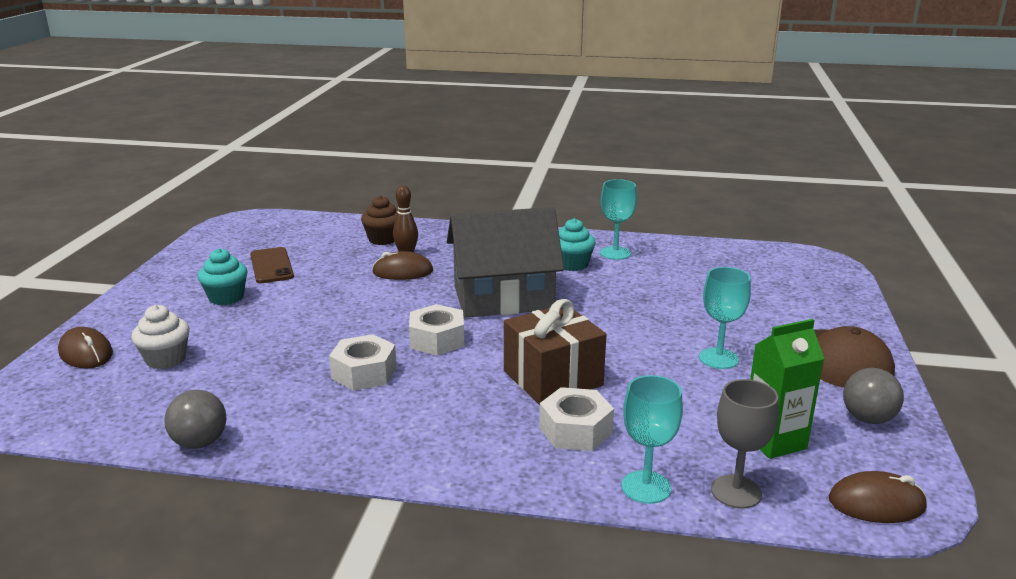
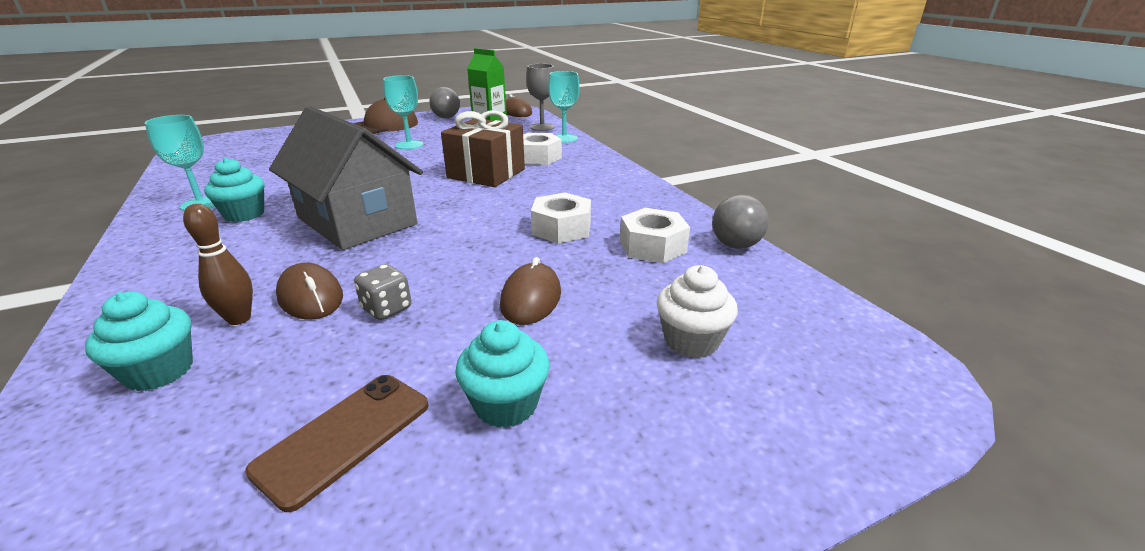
camera: 125 degrees left, 5 degrees up
(86, 353) = (783, 422): brown mouse -> brown mouse (531, 298)
(354, 288) = (387, 309): none -> grey dice
(383, 239) = (159, 371): brown cupcake -> turquoise cupcake
(437, 340) = (472, 221): white nut -> white nut (652, 246)

